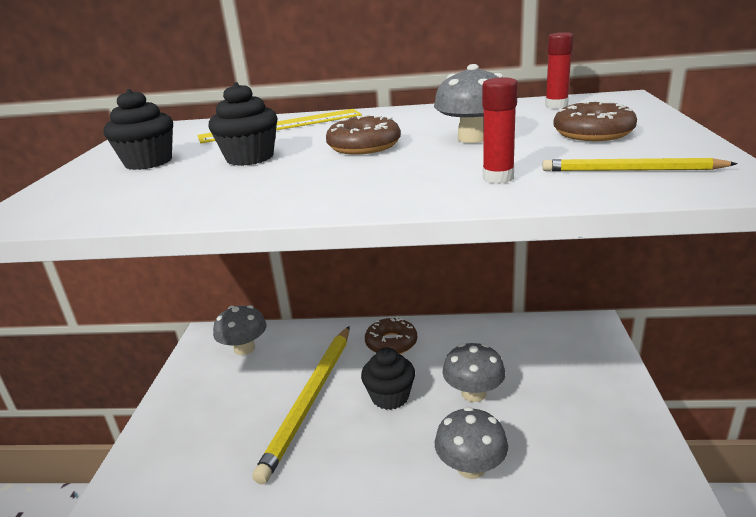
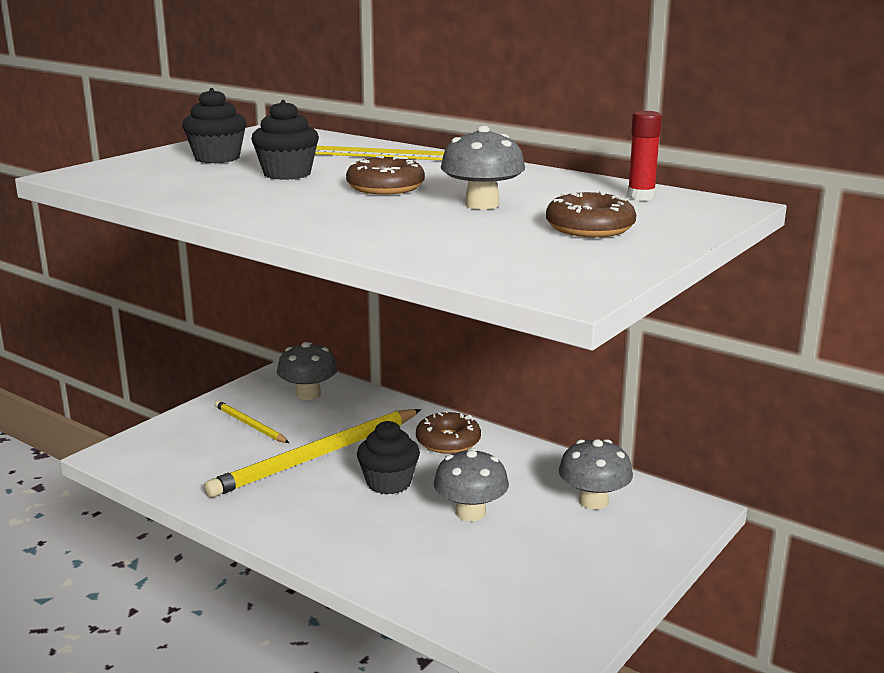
camera: 30 degrees right, 5 degrees down
(471, 467) = (390, 562): grey mushroom -> grey mushroom (593, 501)
(498, 178) = (413, 237): red glue stick -> none
(631, 170) = (523, 261): yellow pencil -> yellow pencil (250, 425)

